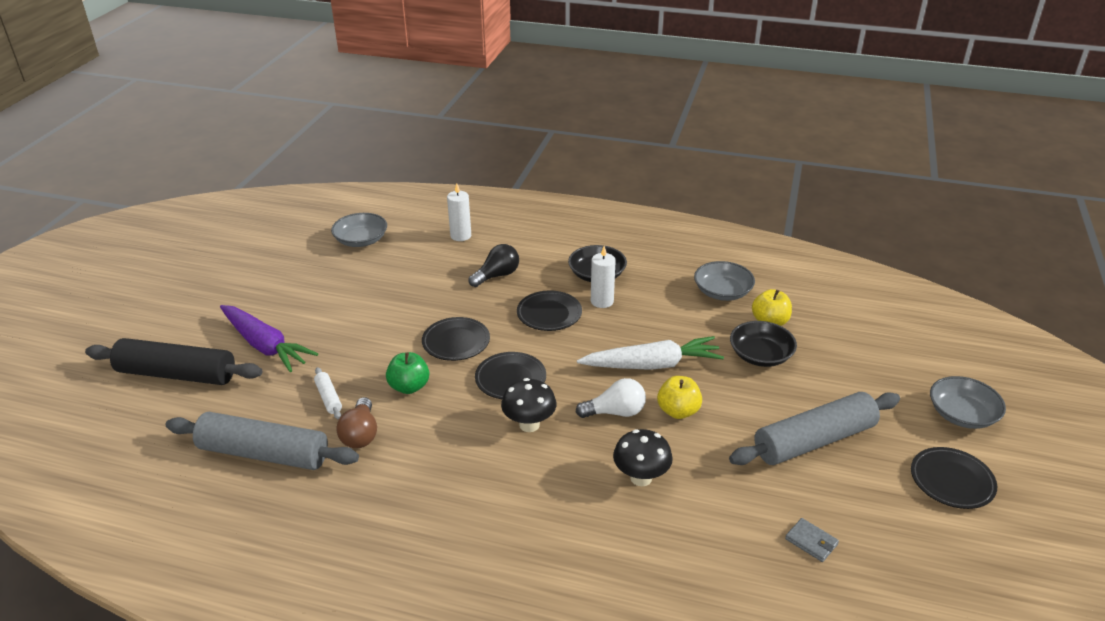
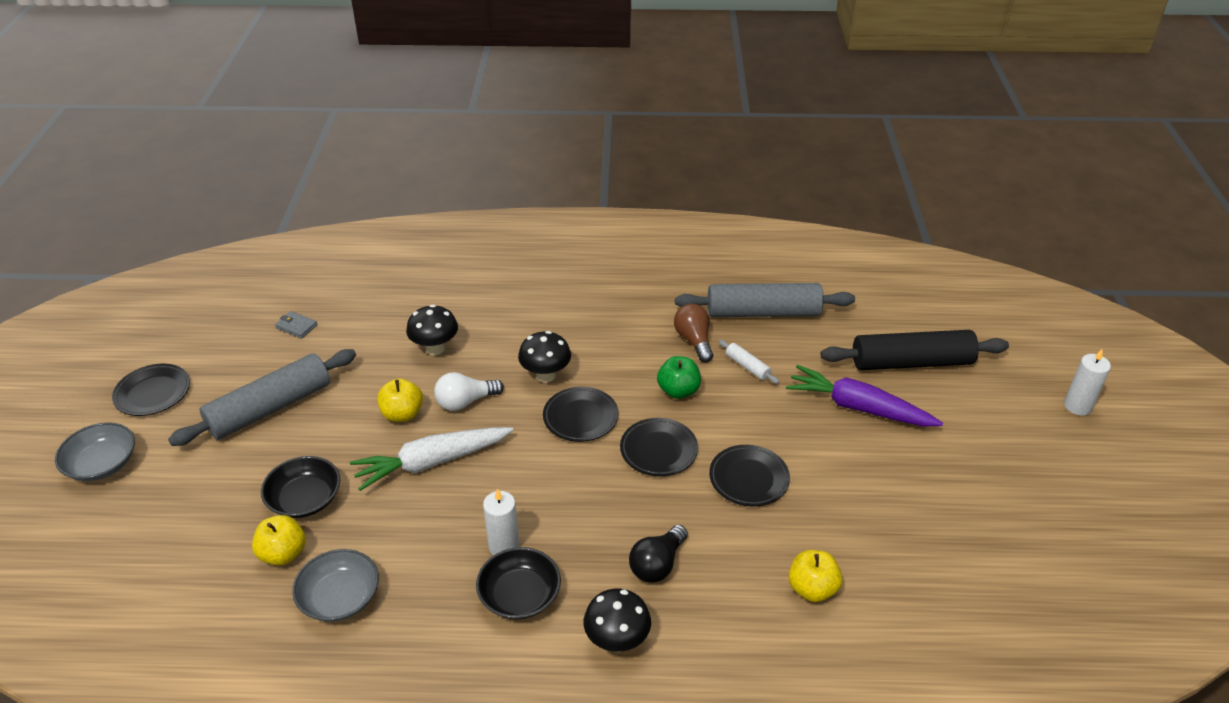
camera: 165 degrees right, 5 degrees up
(361, 240) = (887, 596): grey bowl -> none
(404, 250) = (812, 589): none -> yellow apple
(460, 236) = (749, 639): white candle -> white candle (1077, 406)
(541, 246) = (617, 641): none -> black mushroom
(549, 314) = (566, 511): black plate -> black plate (748, 478)

